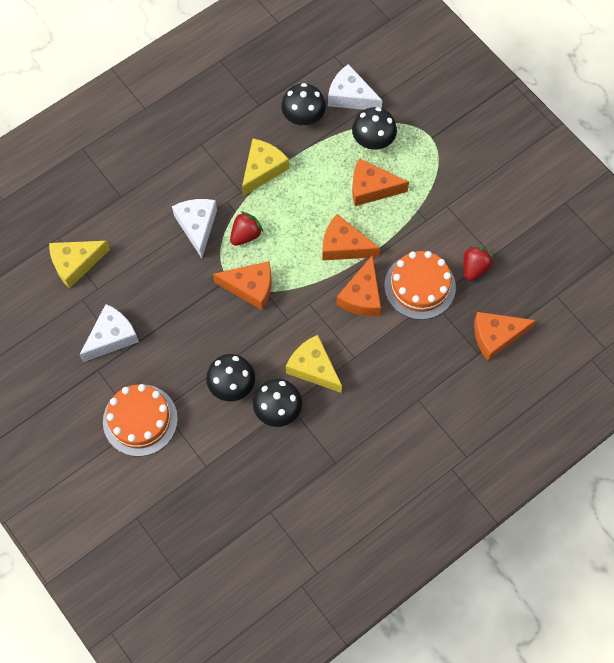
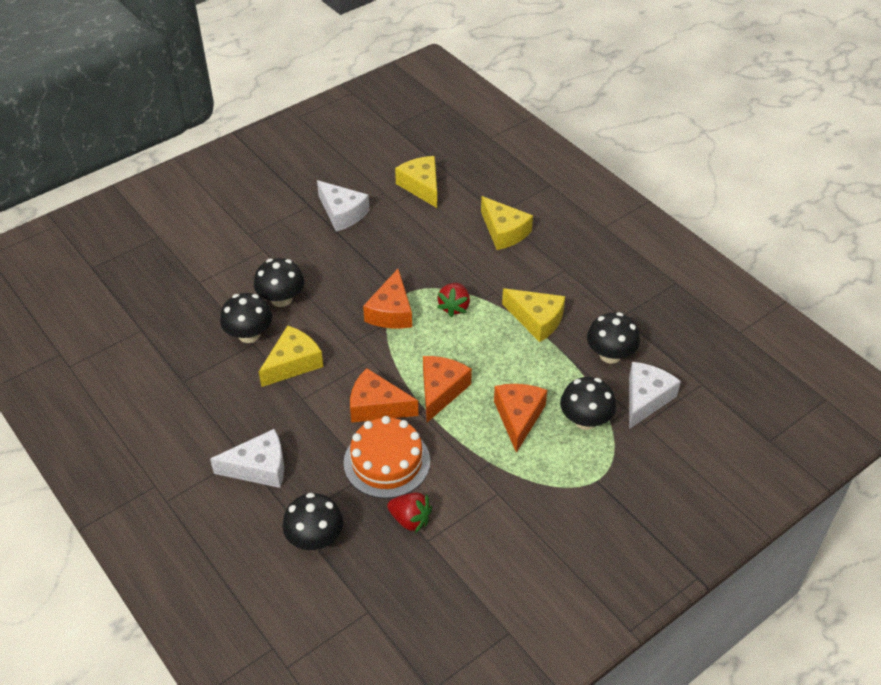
camera: 90 degrees right, 20 degrees down
(140, 420) = (254, 235): orange cake -> none
(147, 191) = (504, 232): none -> yellow cheese
(197, 226) = (464, 269): white cheese -> white cheese (259, 468)
(245, 235) = (454, 307): red strawberry -> red strawberry turned 60 degrees clockwise
(496, 336) = (315, 538): orange cheese -> black mushroom

